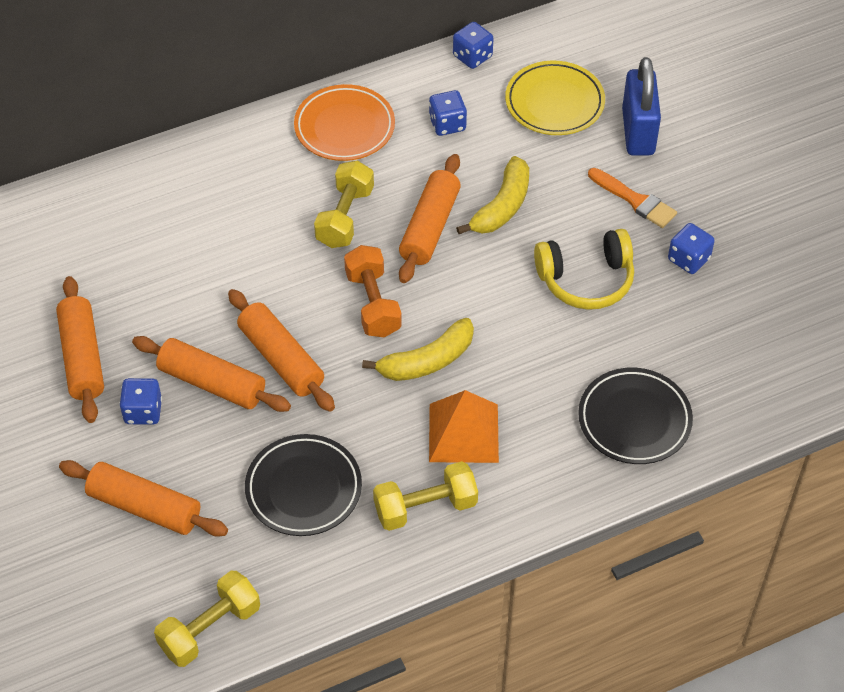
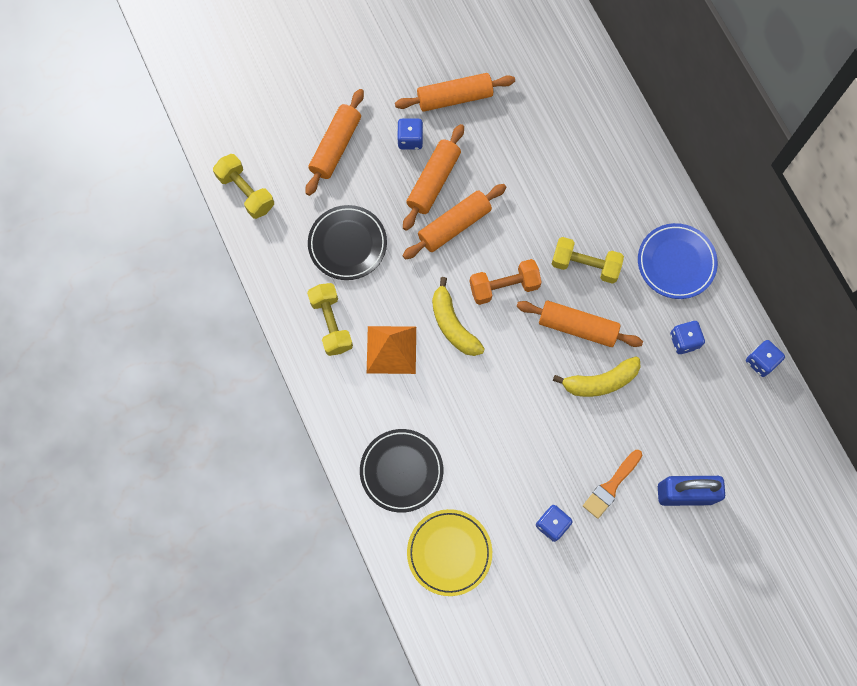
camera: 90 degrees right, 20 degrees up
(344, 127) = (676, 263): orange plate -> blue plate
(502, 206) = (600, 382): yellow banana -> yellow banana turned 45 degrees counterclockwise
(554, 102) = (713, 427): yellow plate -> yellow plate (449, 552)
(586, 280) = (529, 443): yellow headphones -> none

